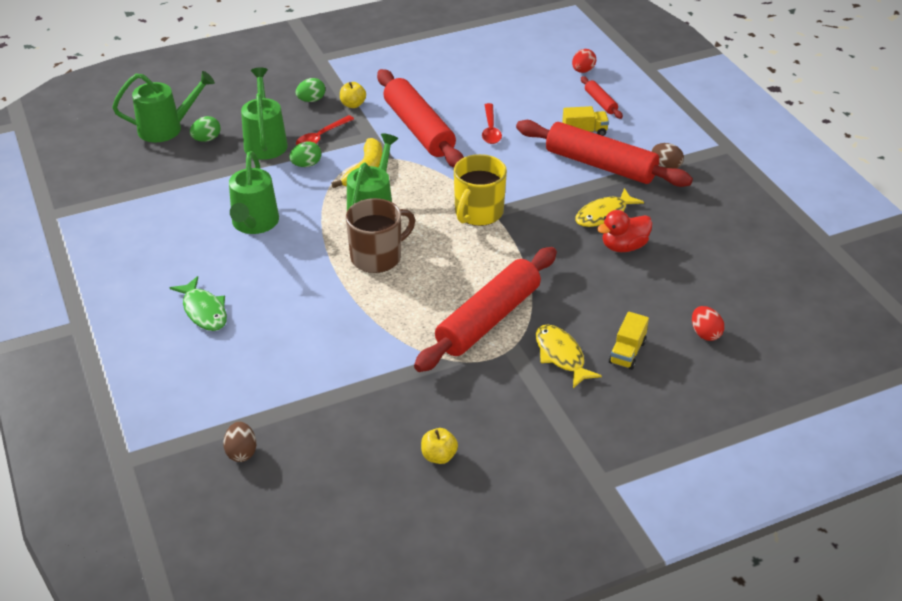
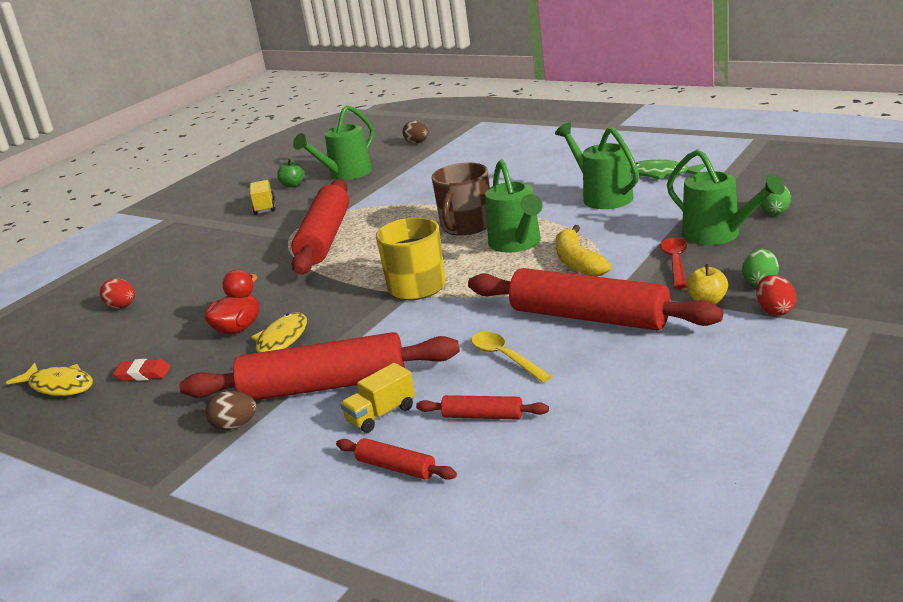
camera: 150 degrees right, 15 degrees down
(167, 128) = (828, 200): green watering can -> green watering can (345, 174)
(204, 311) = (544, 159): green fish -> green fish (661, 174)
(306, 165) = (642, 240): green egg -> none
(439, 456) = (293, 185): yellow apple -> green apple
(490, 129) = (505, 357): red spoon -> yellow spoon
(538, 105) = (482, 416): none -> red rolling pin
(561, 356) = (245, 247): yellow fish -> yellow fish (59, 386)
(583, 71) = (476, 508): red egg -> red egg (775, 310)
(627, 352) = (190, 270): yellow truck -> yellow truck (264, 207)
(708, 239) = (143, 374): none -> red eraser

